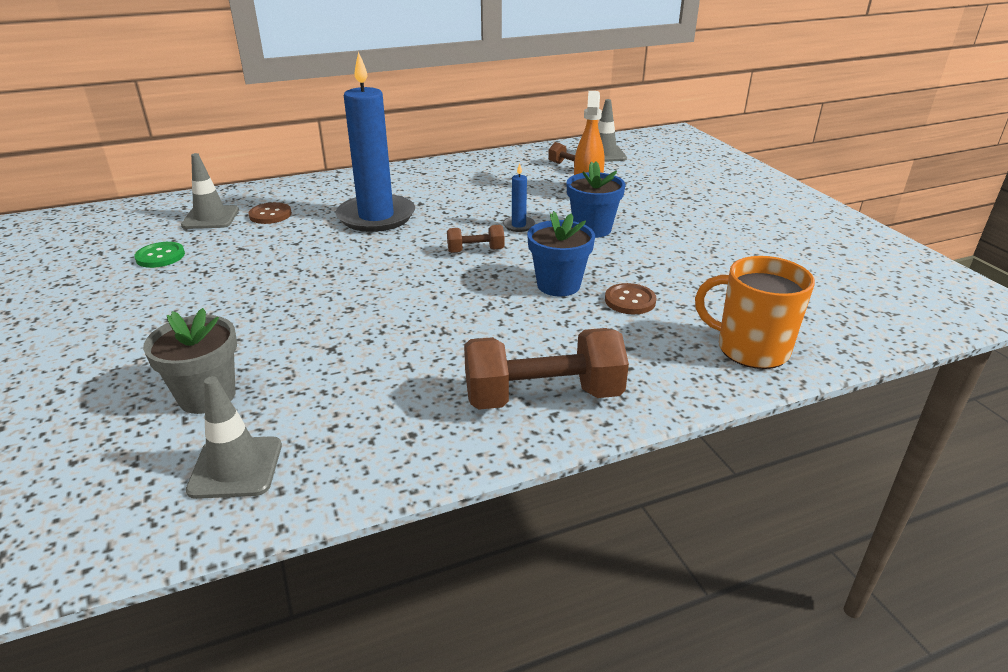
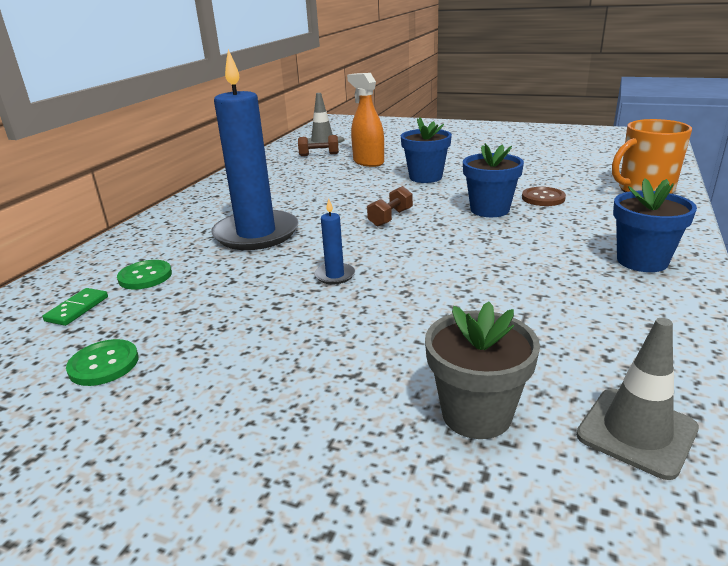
camera: 45 degrees left, 5 degrees down
(210, 218) = (77, 309): grey traffic cone -> green domino
(270, 215) = (145, 276): brown button -> green button
(518, 225) = (377, 194): blue candle -> blue candle (335, 275)
(543, 396) = (642, 261): brown dumbbell -> blue flower pot

